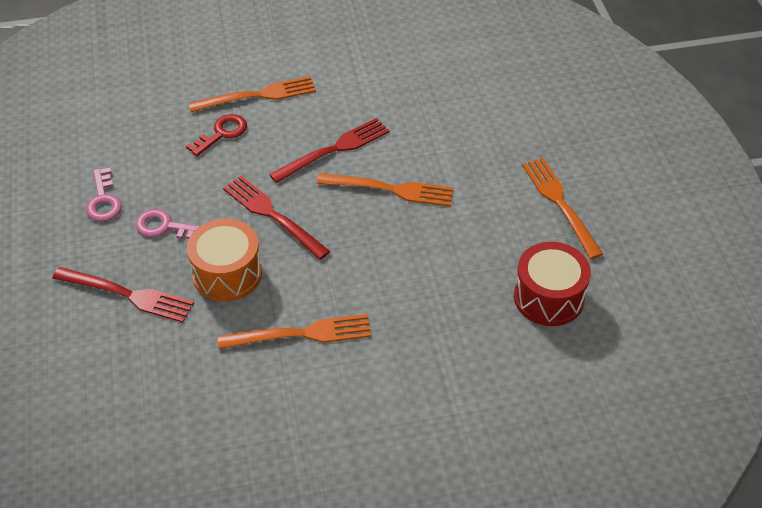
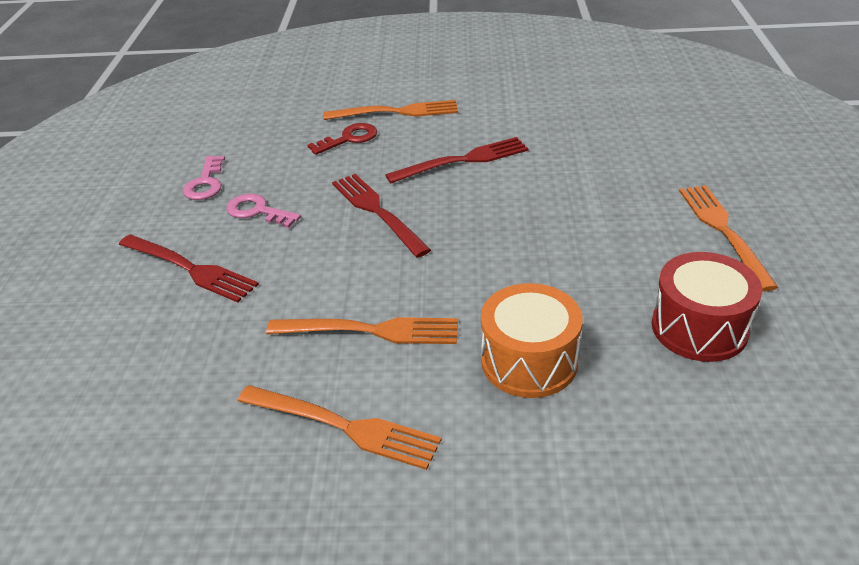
camera: 15 degrees right, 10 degrees down
(227, 273) = (307, 260): orange drum -> orange drum (529, 361)
(391, 189) = (518, 200): orange fork -> orange fork (345, 426)

